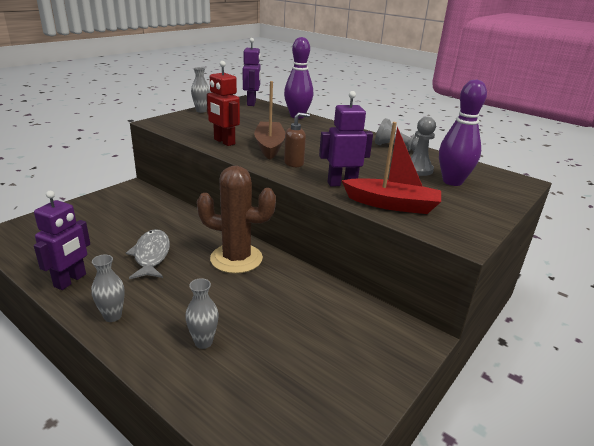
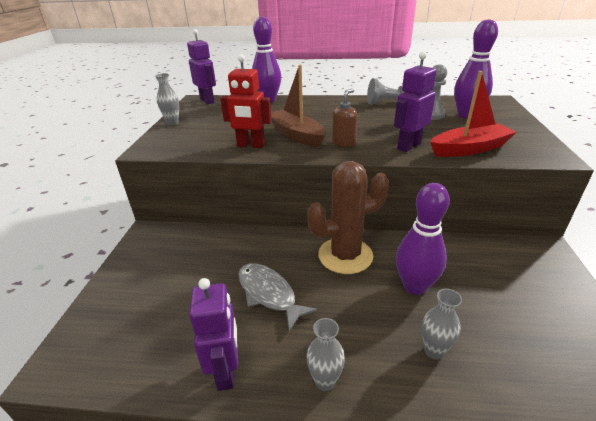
camera: 30 degrees left, 5 degrees up
(255, 301) = (414, 286): none -> purple bowling pin

